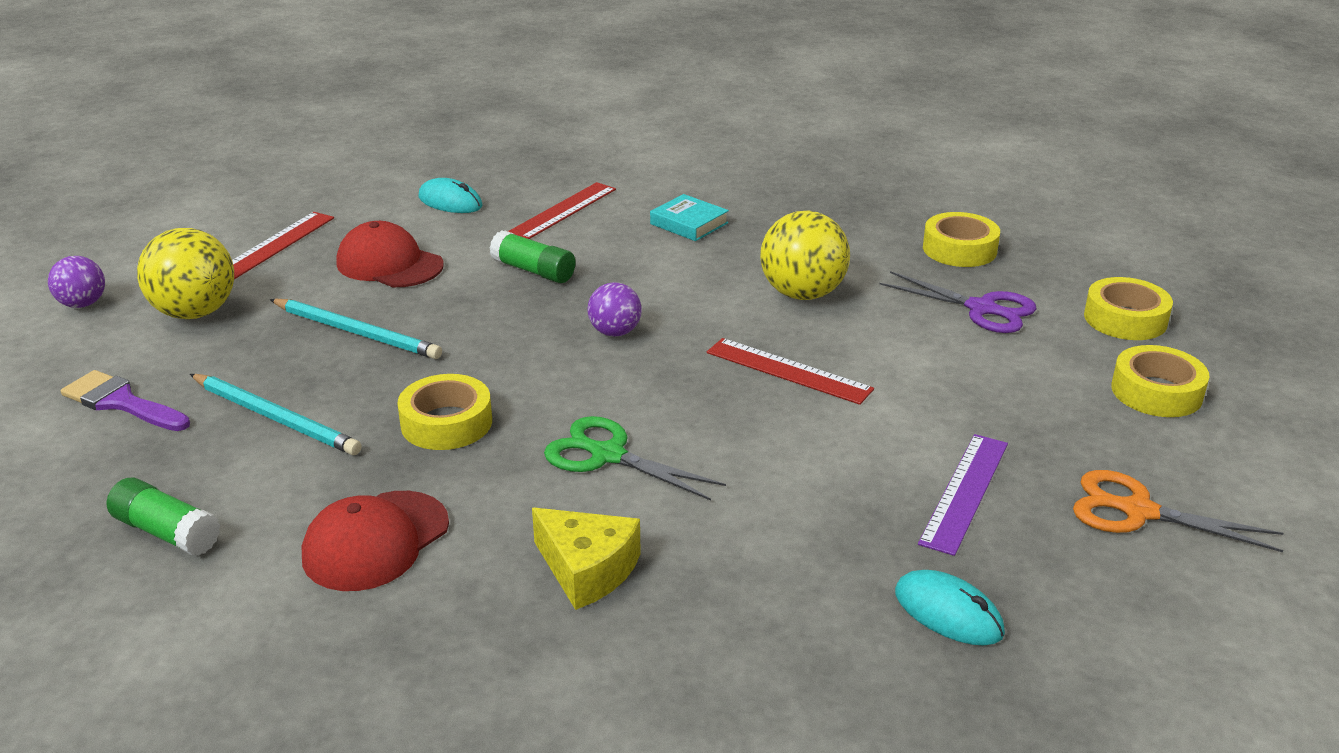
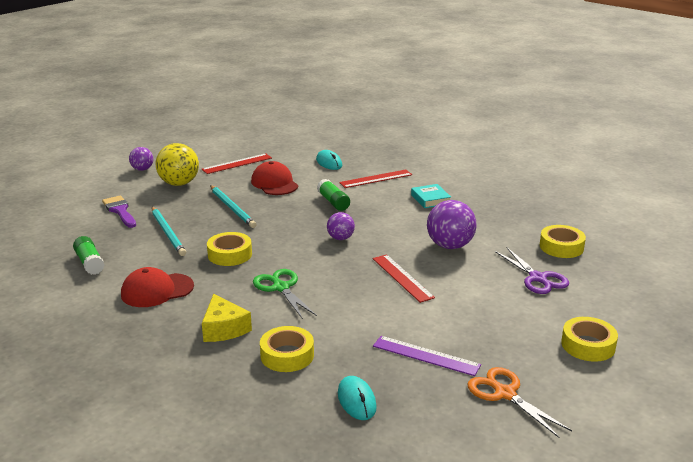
camera: 30 degrees right, 5 degrees down
(802, 294) = (450, 246): yellow ball -> purple ball
(965, 492) = (426, 356): purple ruler -> purple ruler turned 60 degrees clockwise
(1125, 319) = (616, 306): yellow tape -> yellow tape (287, 355)

